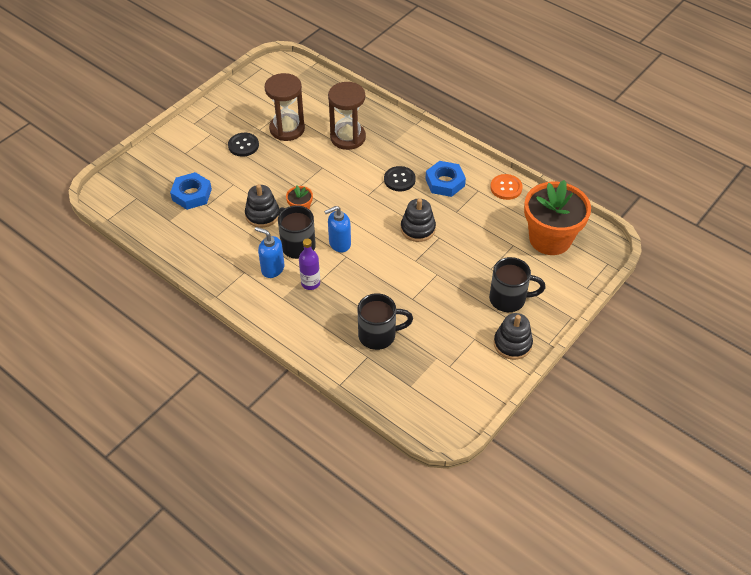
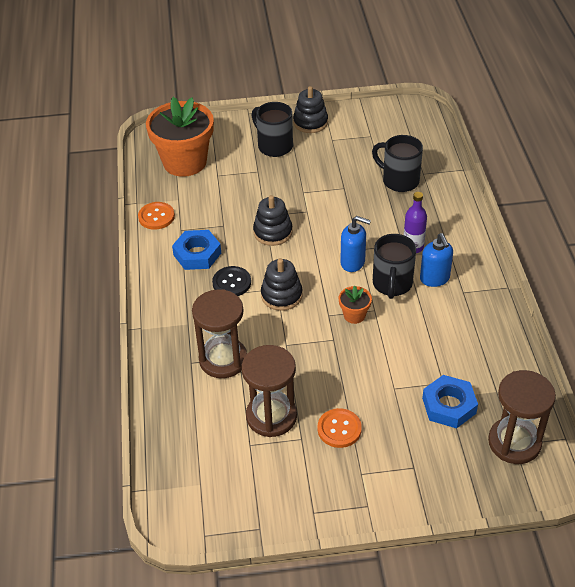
camera: 135 degrees left, 5 degrees down
(137, 198) = (514, 442): none -> brown hourglass
(243, 145) = (339, 429): black button -> orange button
(262, 215) = (396, 334): black stacking toy -> black stacking toy (281, 295)

